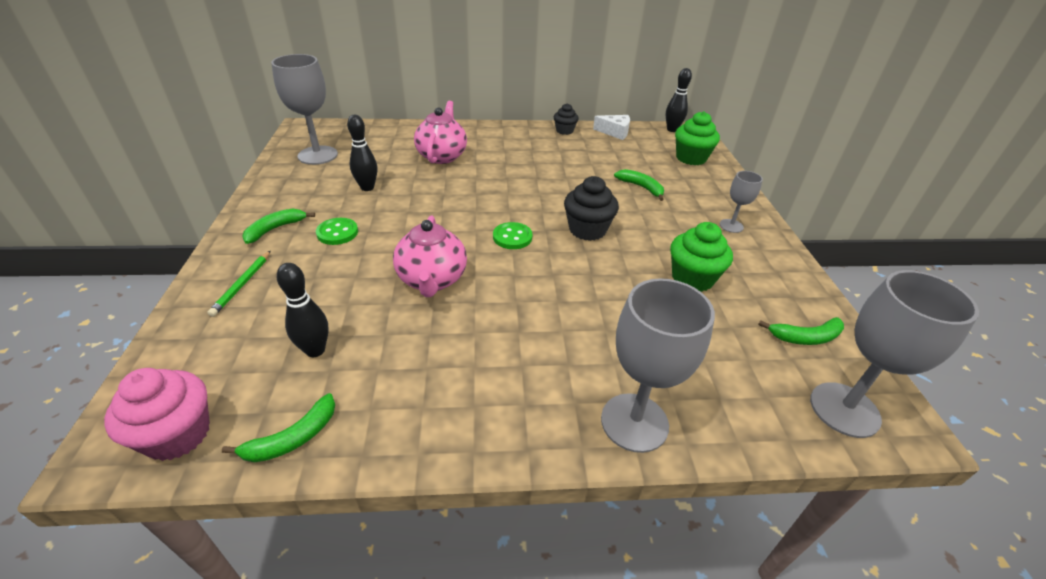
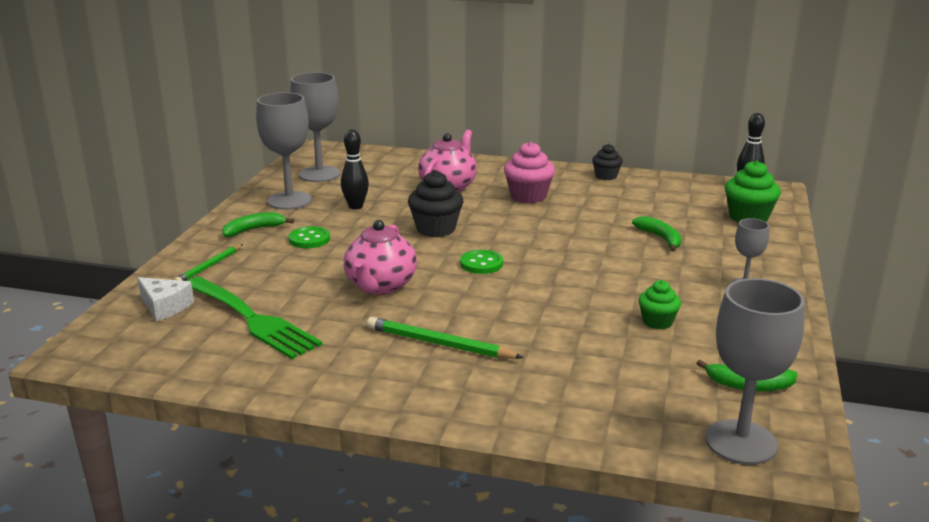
camera: 20 degrees right, 15 degrees down
(177, 434) = (126, 352): pink cupcake -> pink cupcake (528, 196)
(292, 438) = (210, 369): green banana -> none
(315, 350) = (252, 319): black bowling pin -> green fork
(522, 344) = (439, 344): none -> green pencil
(587, 230) = (568, 267): black cupcake -> black cupcake (436, 229)
(615, 132) = (669, 183): white cheese -> white cheese (165, 307)
(634, 422) = (510, 412): grey goblet -> grey goblet (289, 200)
(692, 278) = (657, 322): green cupcake -> green cupcake, size x0.62

